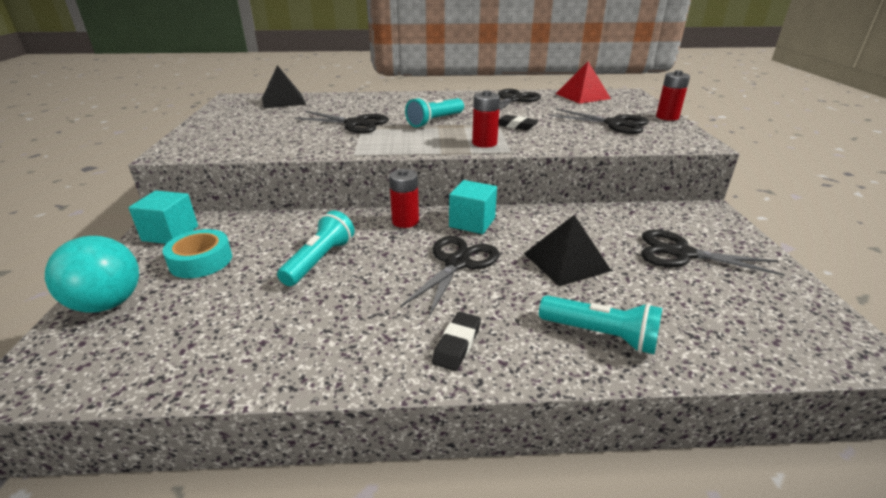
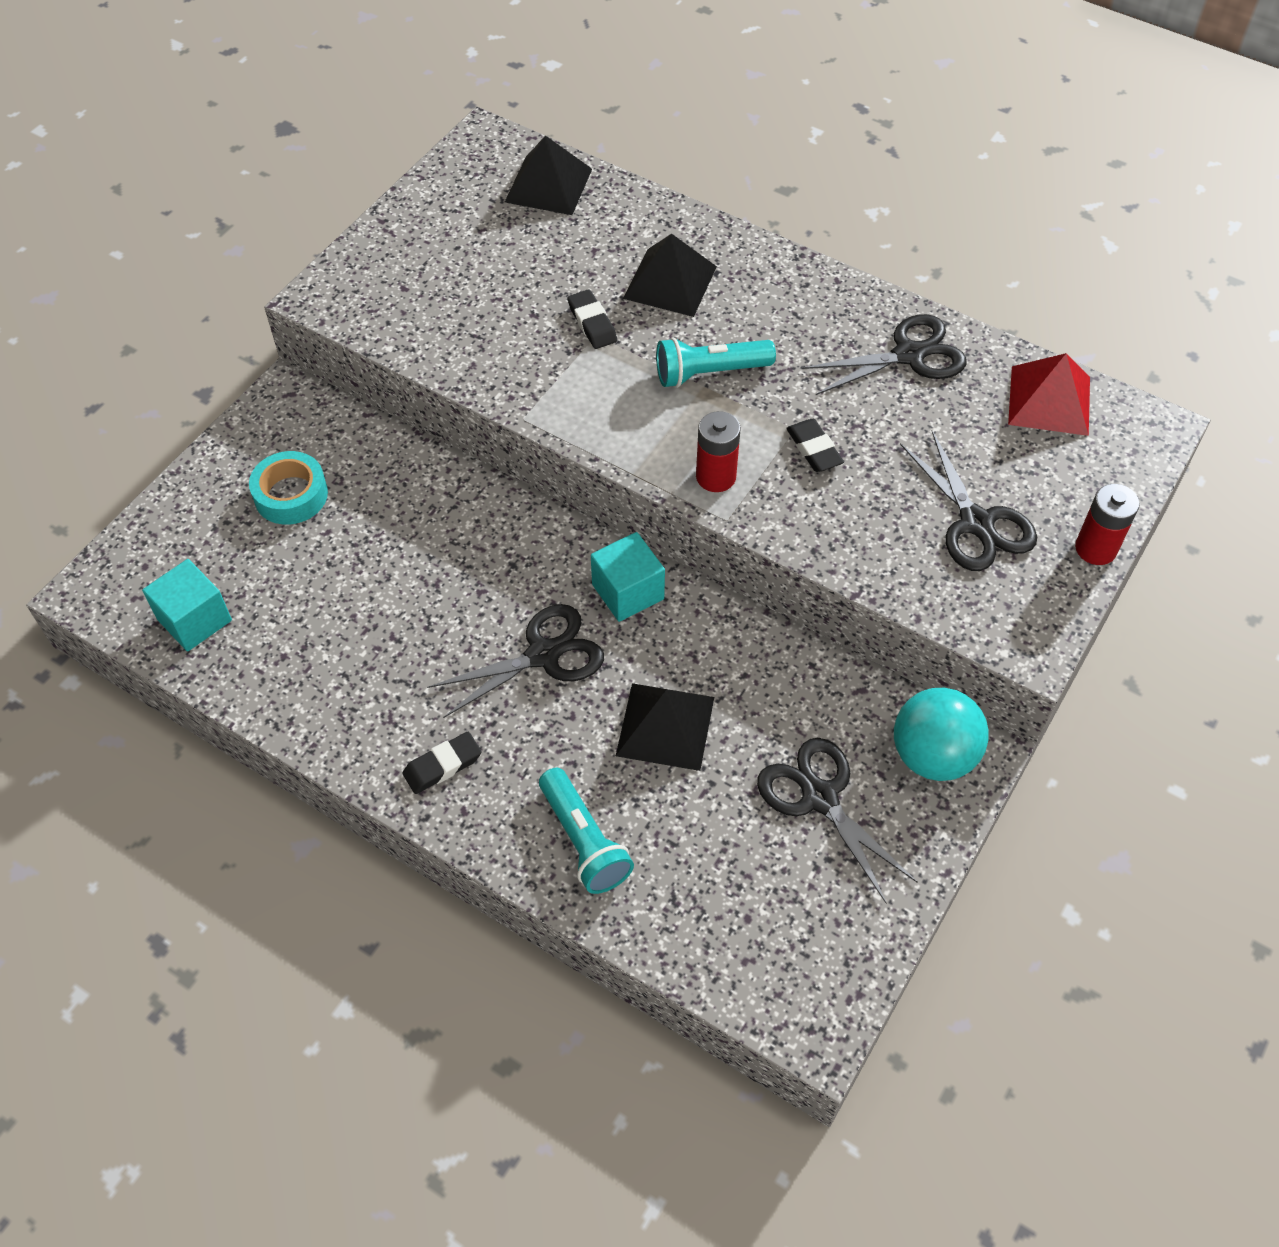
camera: 35 degrees right, 25 degrees up
(108, 304) = (182, 520): turquoise ball -> turquoise ball (933, 755)
(170, 233) = (285, 422): turquoise cube -> turquoise cube (194, 620)
(320, 260) = (406, 563): turquoise flashlight -> none
(355, 124) = (592, 323): black scissors -> black eraser
(380, 107) = (670, 282): none -> black pyramid
(405, 221) = (550, 543): red battery -> none

